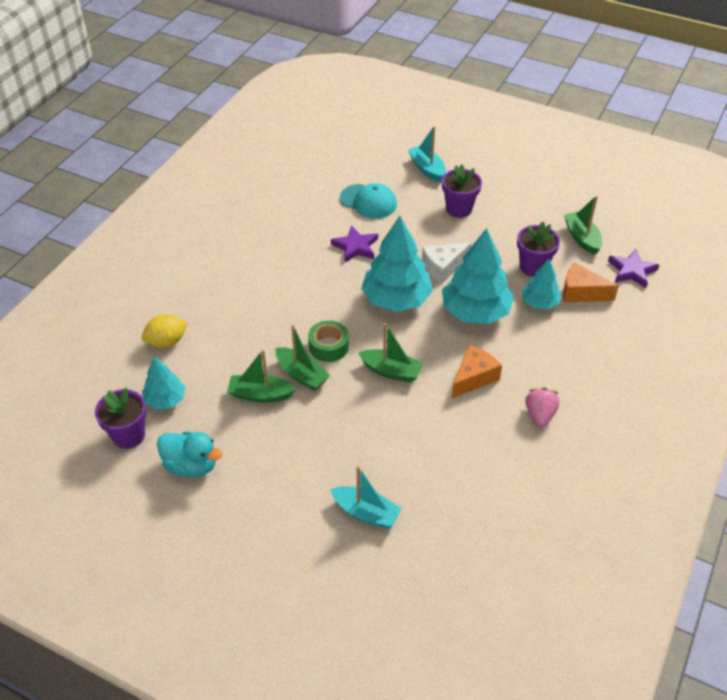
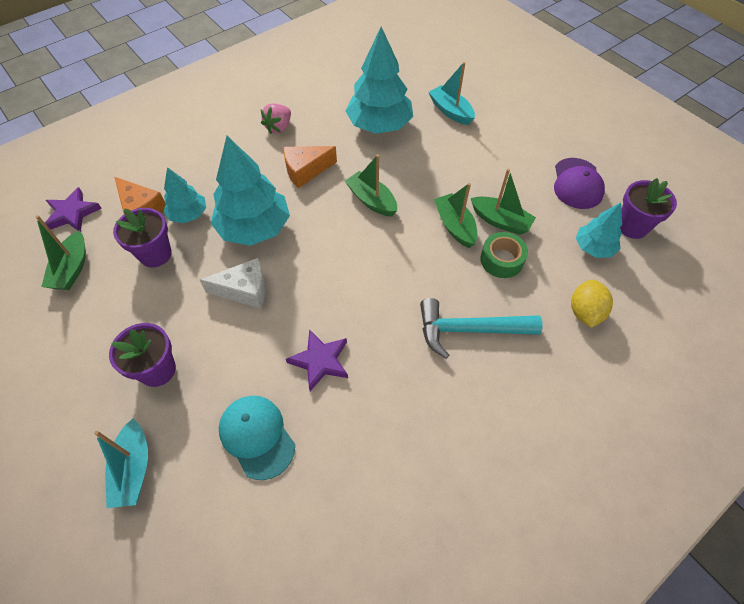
camera: 155 degrees left, 10 degrees up
(166, 342) = (584, 312): yellow lemon -> yellow lemon turned 75 degrees counterclockwise
(191, 465) = (577, 184): turquoise duck -> purple cap
(257, 299) = (469, 329): none -> turquoise hammer
(328, 346) = (416, 244): green tape -> green tape (501, 260)
(396, 299) = (320, 271): turquoise tree -> turquoise tree (379, 125)

